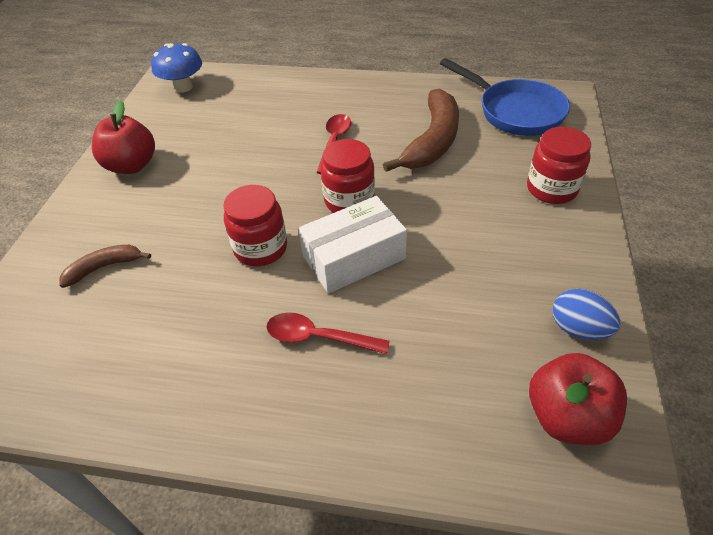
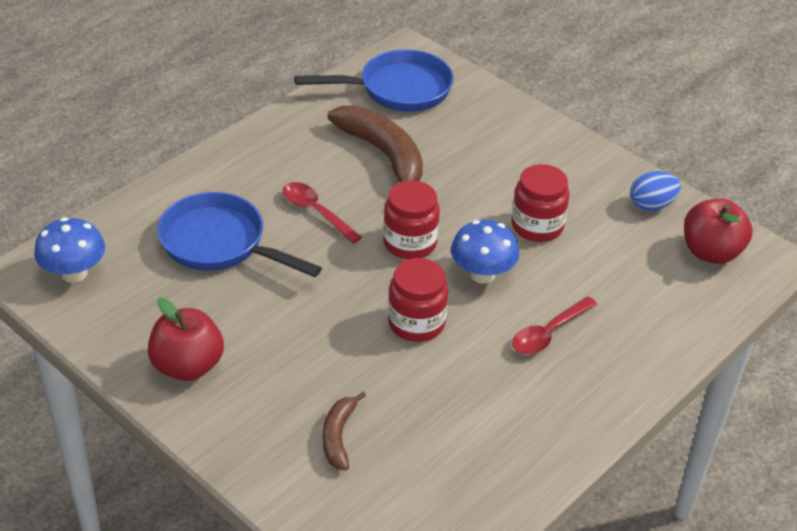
camera: 60 degrees left, 5 degrees down
(260, 121) = (219, 244): none -> blue pan
(354, 257) = (482, 274): white box -> blue mushroom
(551, 189) = (512, 132): red jar -> red jar (537, 226)

